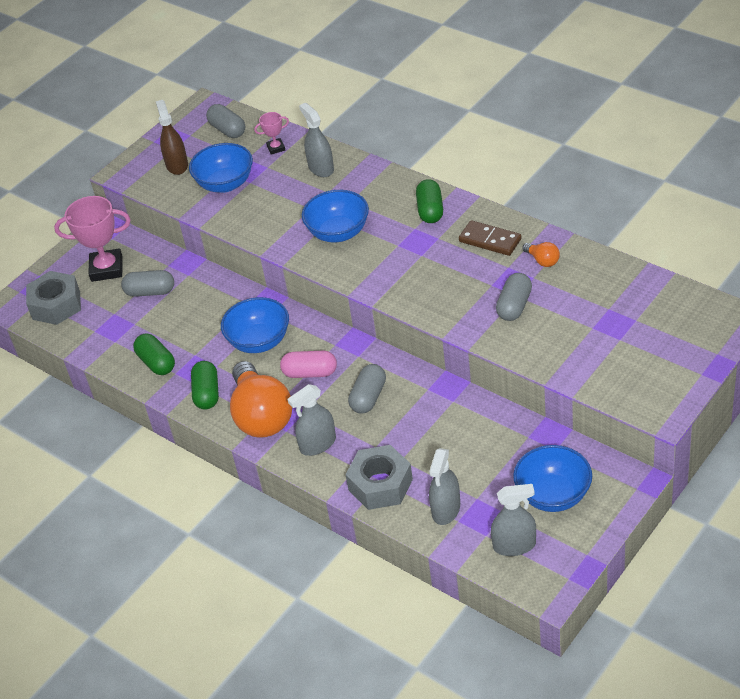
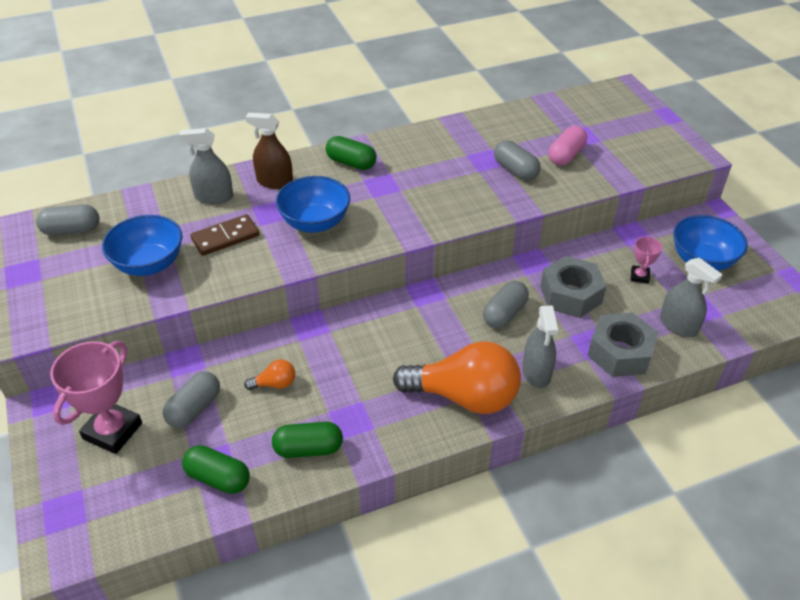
camera: 65 degrees left, 0 degrees up
(56, 305) = (114, 505): grey nut -> grey nut (570, 295)
(177, 165) = (70, 286): brown spray bottle -> brown spray bottle (274, 182)
(207, 393) = (394, 425): green capsule -> green capsule (218, 478)
(259, 341) = (360, 355): blue bowl -> none
(276, 148) = (146, 211): pink trophy -> pink trophy (639, 276)
(310, 373) = (438, 338): pink capsule -> pink capsule (566, 155)
(368, 397) = (504, 313): grey capsule -> grey capsule turned 75 degrees clockwise
(490, 240) = (425, 150): brown domino -> brown domino (225, 237)
(514, 545) = (744, 304): grey spray bottle -> none
(542, 260) = (477, 137): orange light bulb -> orange light bulb (275, 384)

